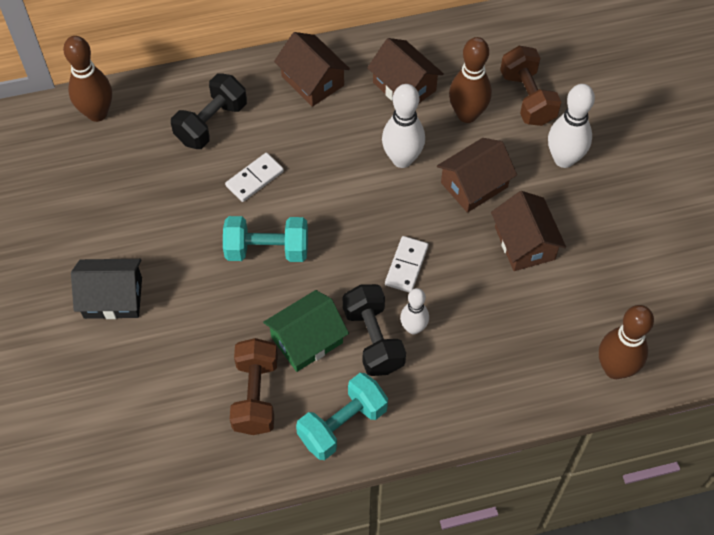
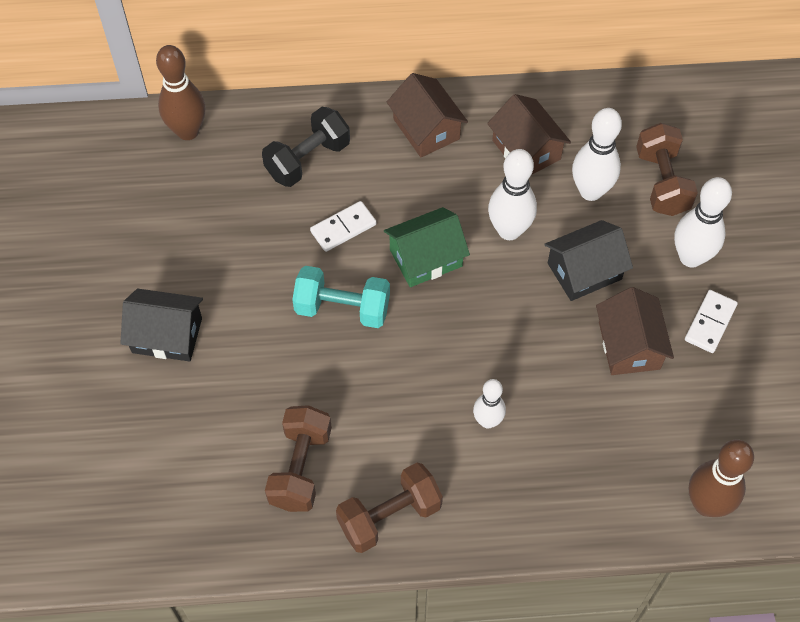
camera: 10 degrees right, 0 degrees up
(307, 340) = (367, 415): green house -> green house (426, 258)
(342, 424) = (389, 516): turquoise dumbbell -> brown dumbbell
(373, 339) = (441, 426): black dumbbell -> none
(406, 266) = (492, 350): white domino -> white domino (710, 323)
(467, 114) = (590, 191): brown bowling pin -> white bowling pin
(474, 185) = (584, 271): brown house -> black house

